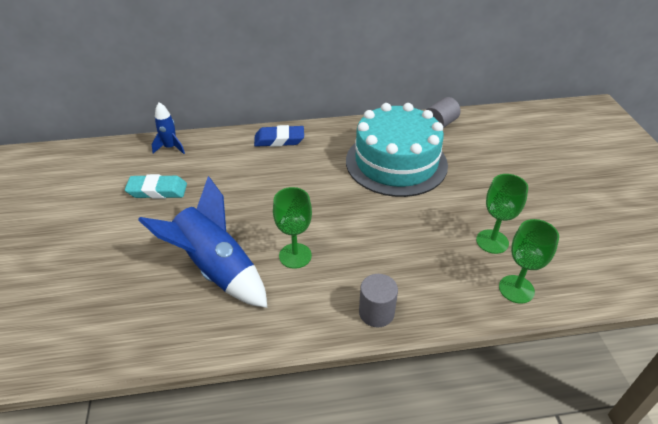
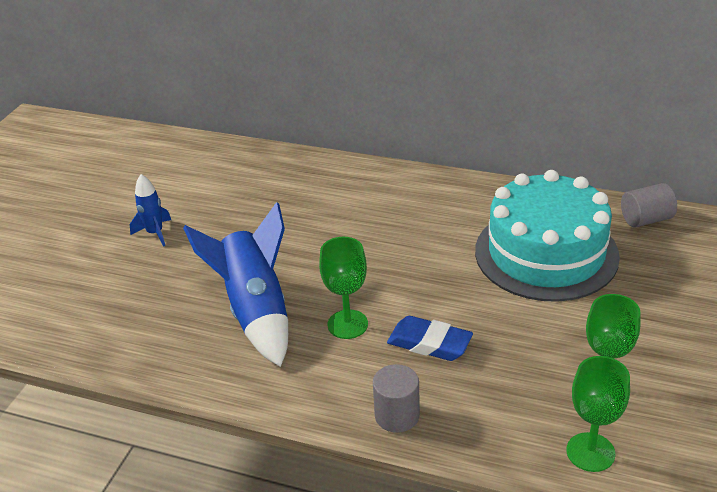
camera: 30 degrees right, 5 degrees down
(157, 190) = (246, 209): turquoise eraser -> none
(170, 147) = (287, 164): blue rocket -> blue rocket (155, 233)
(279, 140) = (416, 186): blue eraser -> blue eraser (429, 343)

